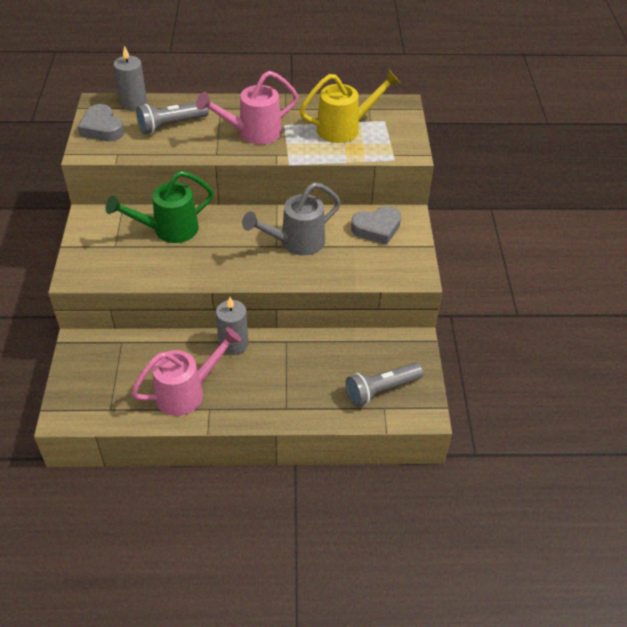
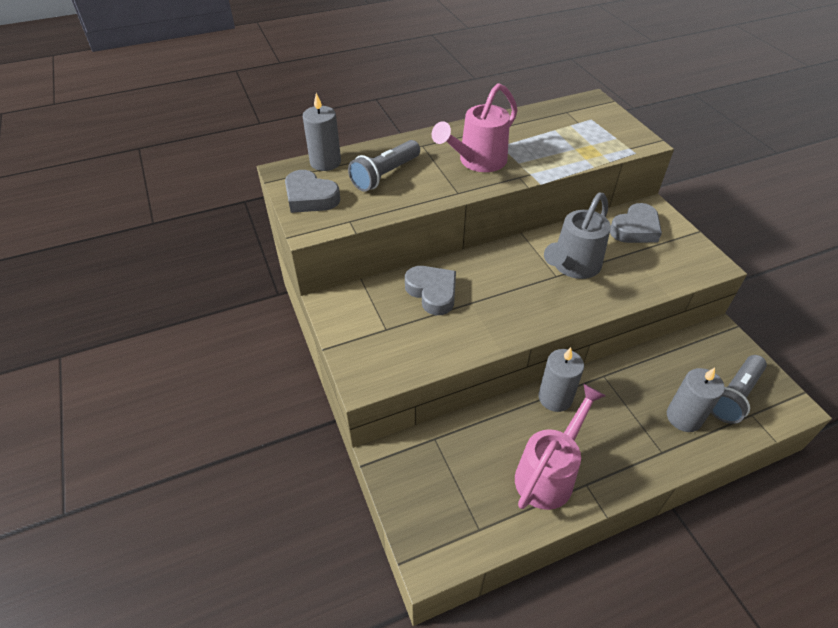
camera: 20 degrees left, 0 degrees up
(169, 230) = (432, 292): green watering can -> grey heart
(325, 391) = (684, 417): none -> grey candle
(344, 128) = (562, 135): yellow watering can -> none

